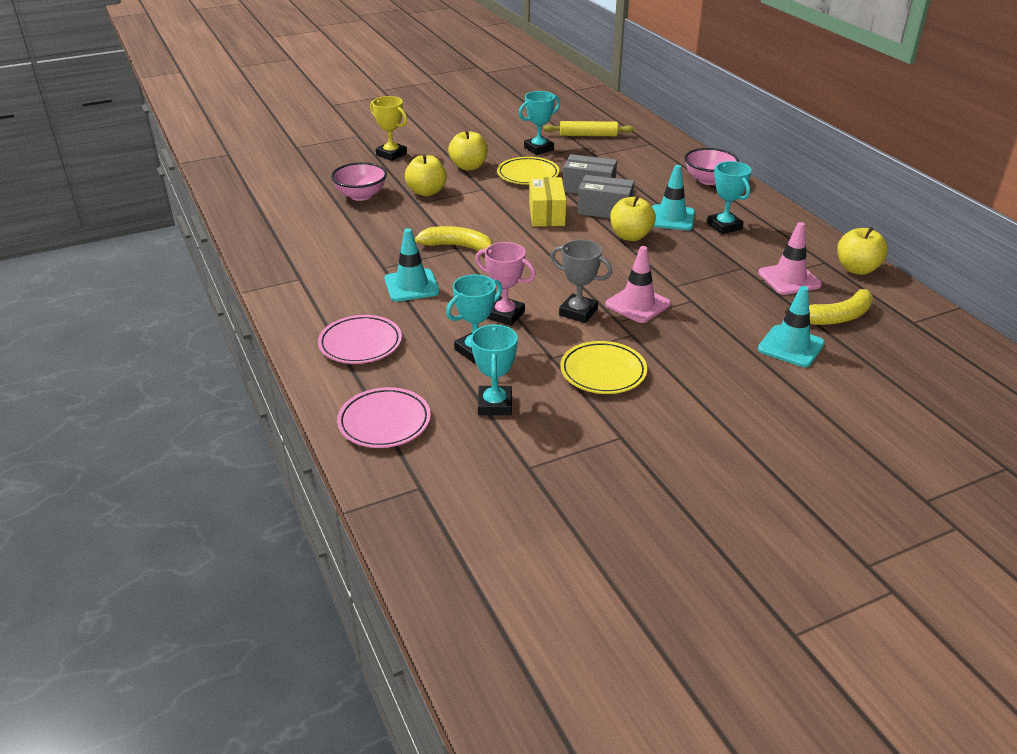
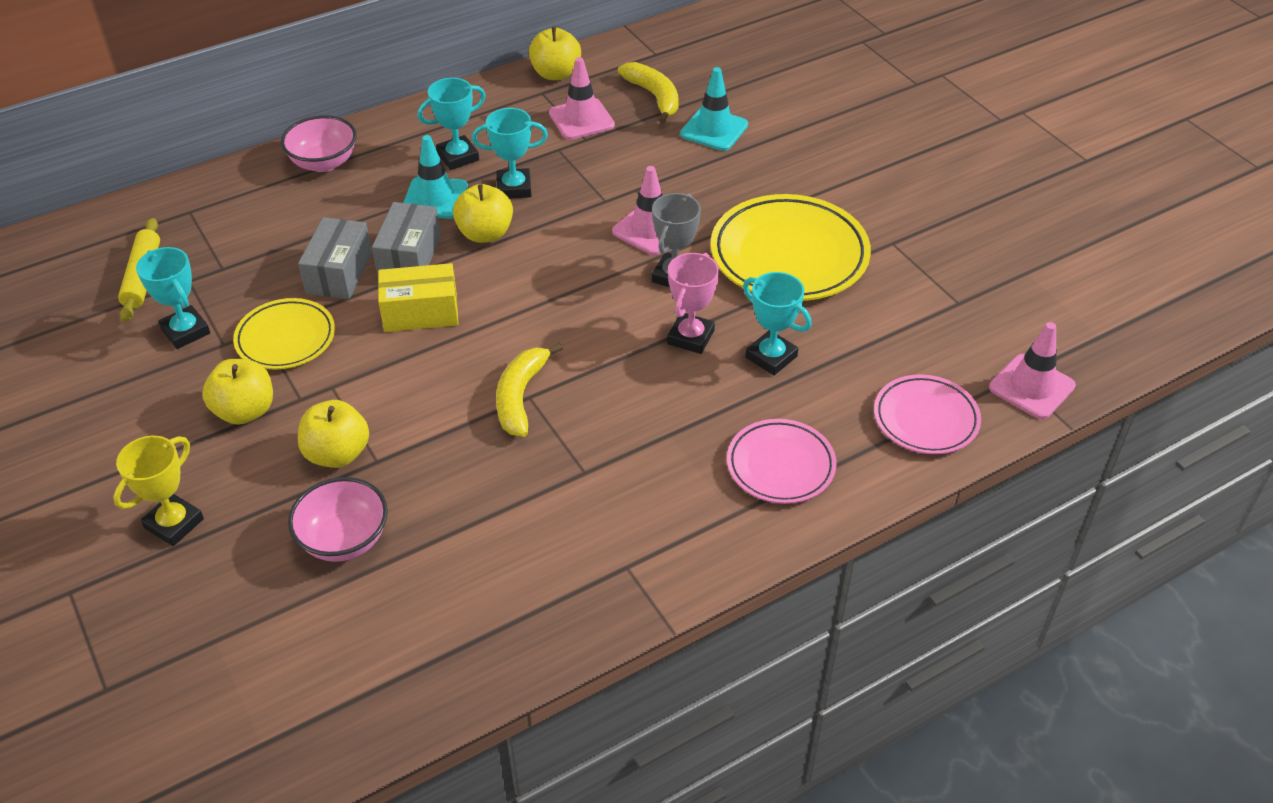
camera: 95 degrees left, 10 degrees up
(404, 495) = (1031, 387): none -> pink traffic cone
(411, 286) = (632, 434): turquoise traffic cone -> none
(495, 405) = (868, 333): turquoise trophy -> turquoise trophy (514, 188)
(603, 372) = (789, 255): yellow plate -> yellow plate, size x1.69

